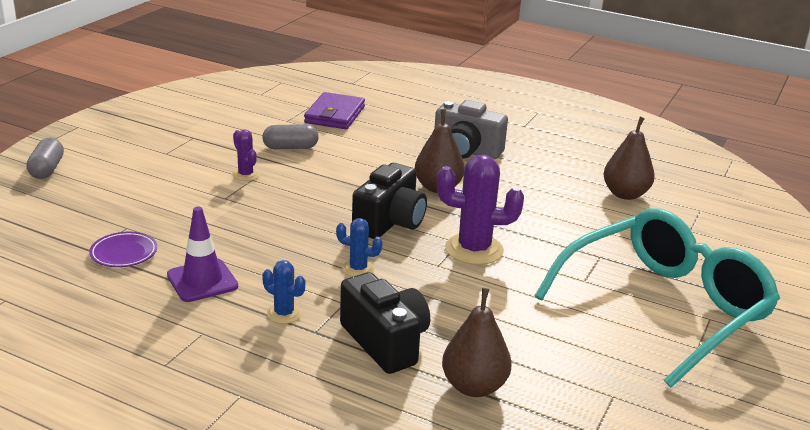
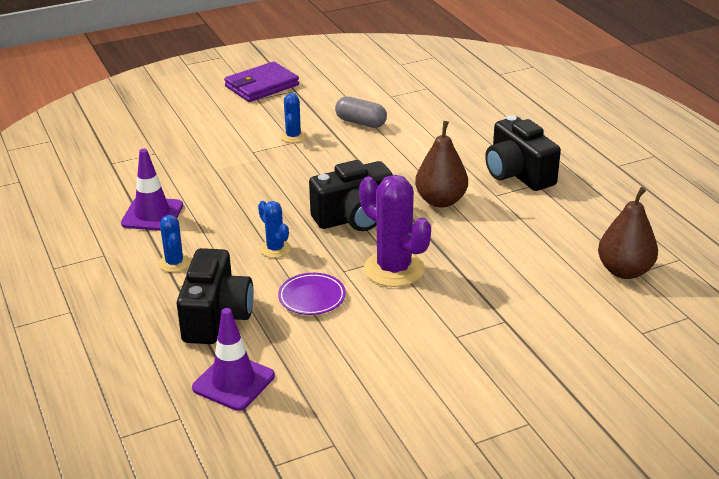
camera: 40 degrees right, 5 degrees up
(47, 169) = (158, 87): grey capsule -> none
(124, 253) = (128, 173): purple plate -> purple plate (312, 297)
(245, 175) = (293, 136): purple cactus -> blue cactus
(335, 115) = (440, 102): purple wallet -> purple wallet (262, 86)
(466, 151) = (518, 174): grey camera -> black camera
(474, 386) = (233, 382): brown pear -> purple traffic cone
(664, 307) = (498, 393): turquoise glasses -> none

